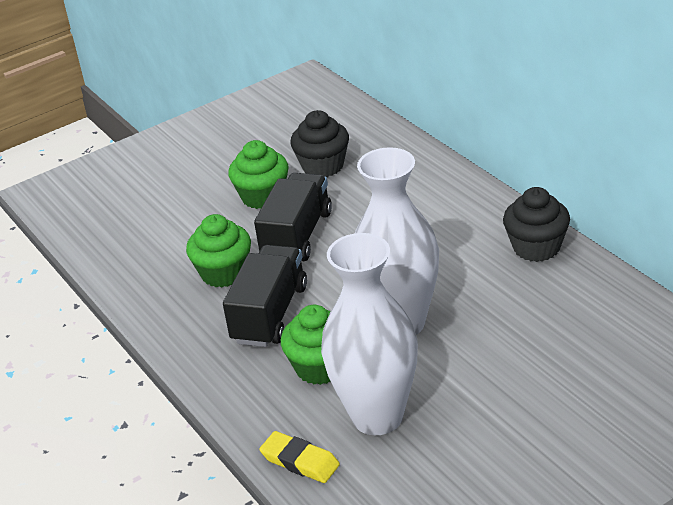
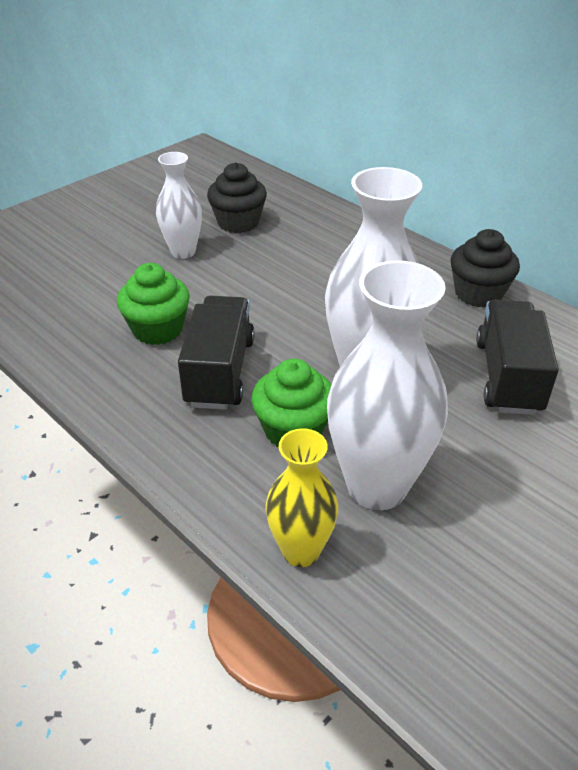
camera: 15 degrees left, 5 degrees up
(262, 196) = (183, 252): green cupcake -> white vase
(297, 236) = (229, 289): black truck -> black truck (508, 377)
(300, 461) = (301, 551): yellow eraser -> yellow vase

